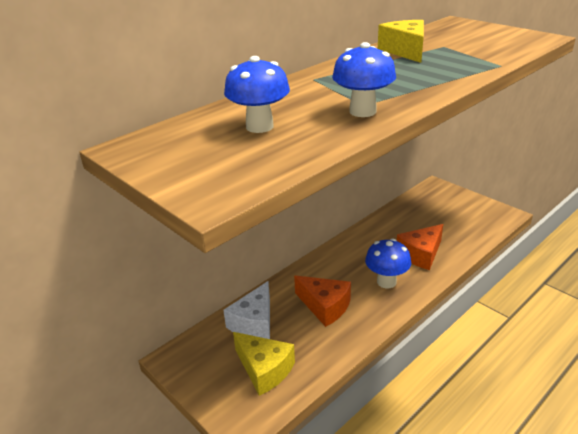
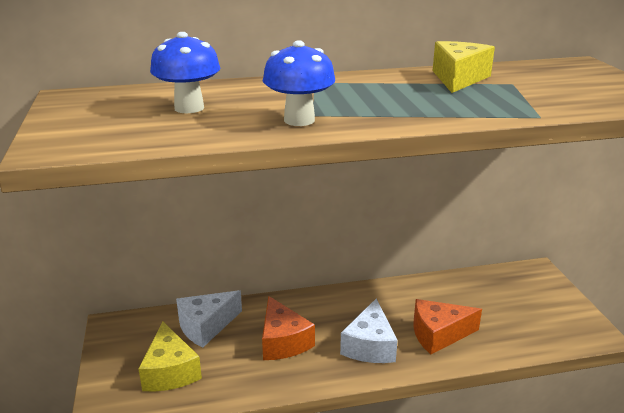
camera: 30 degrees right, 5 degrees down
(386, 282) = (370, 345): blue mushroom -> white cheese

